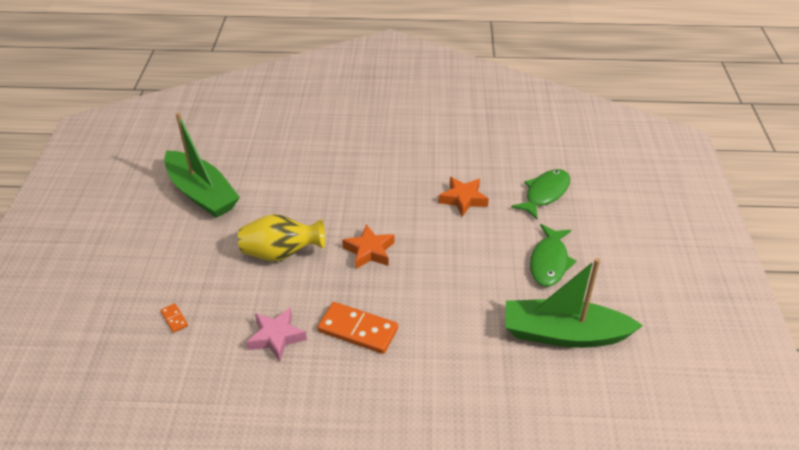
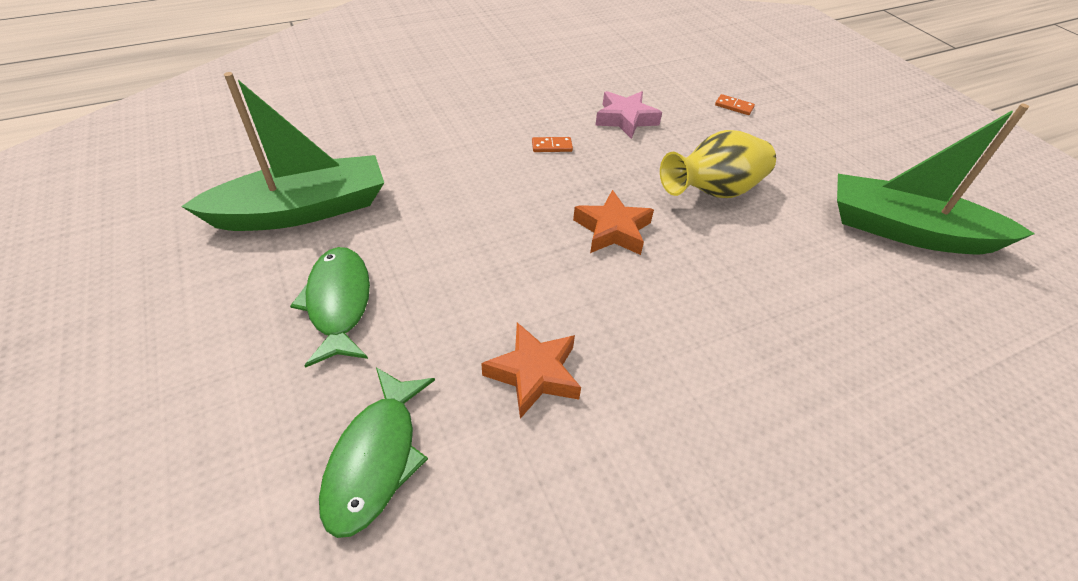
camera: 150 degrees right, 5 degrees up
(358, 330) = (552, 146): orange domino -> orange domino, size x0.45

